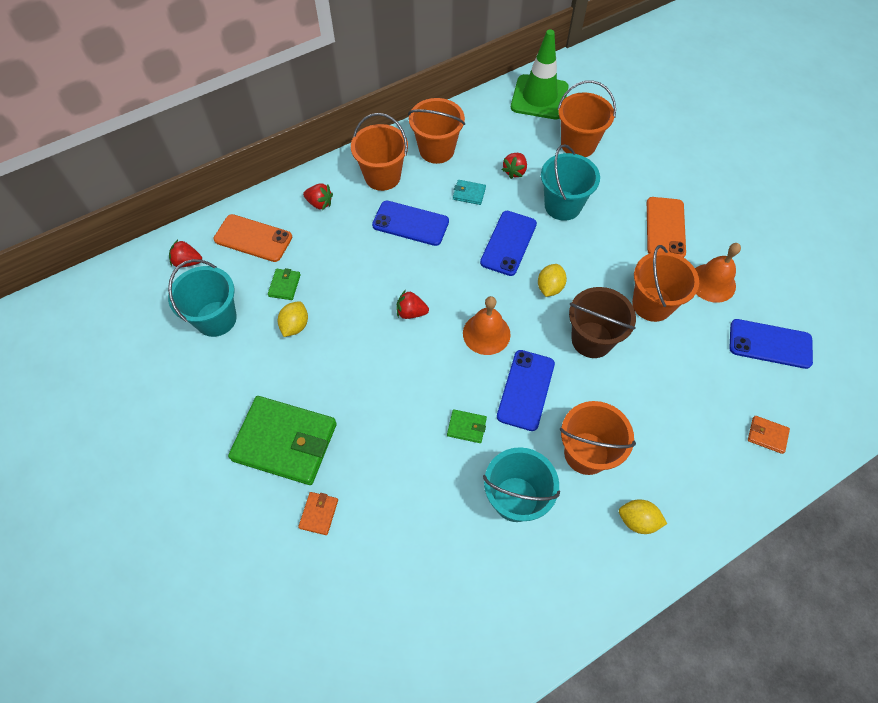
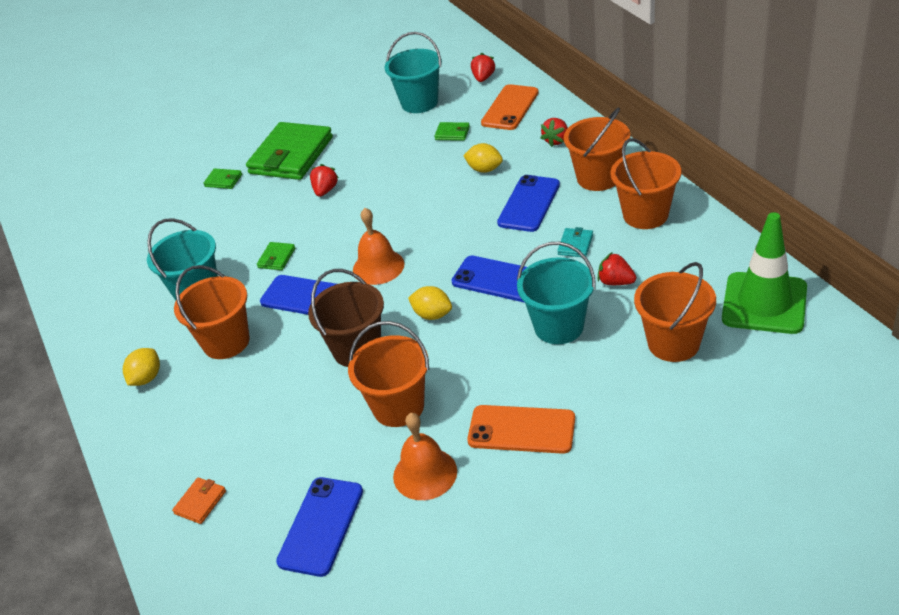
camera: 100 degrees right, 20 degrees down
(295, 326) = (406, 145): yellow lemon -> yellow lemon (484, 169)
(319, 514) = (223, 180): orange wallet -> green wallet
(411, 312) = (411, 213): red strawberry -> red strawberry (325, 190)

